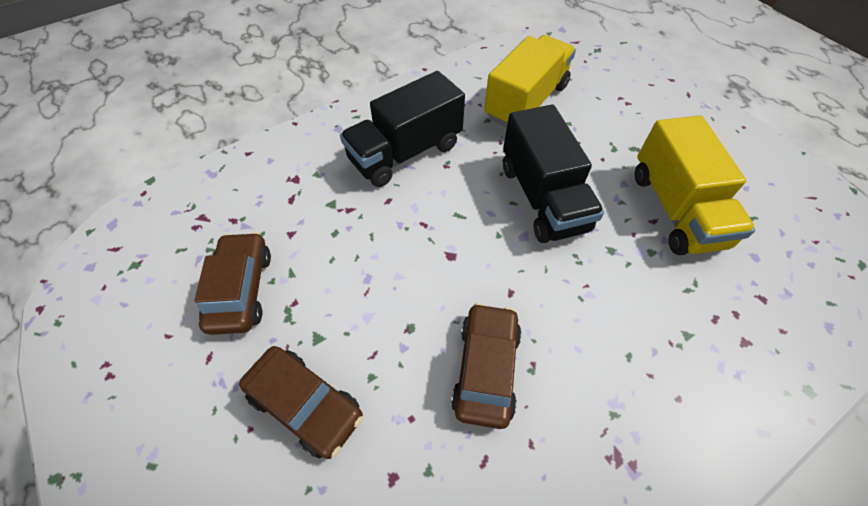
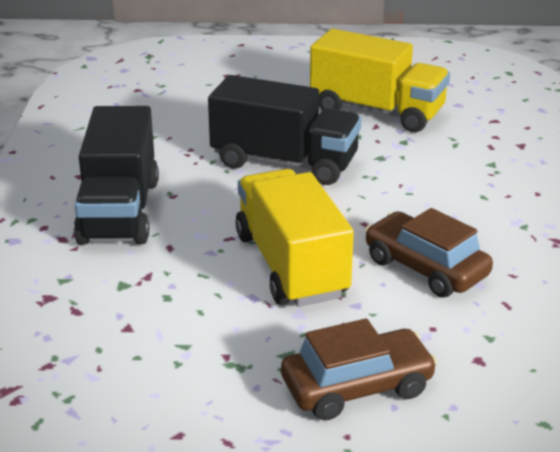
camera: 55 degrees left, 25 degrees down
(241, 289) = (162, 389): brown car -> none
(526, 102) = (157, 118): yellow truck -> yellow truck (291, 265)

